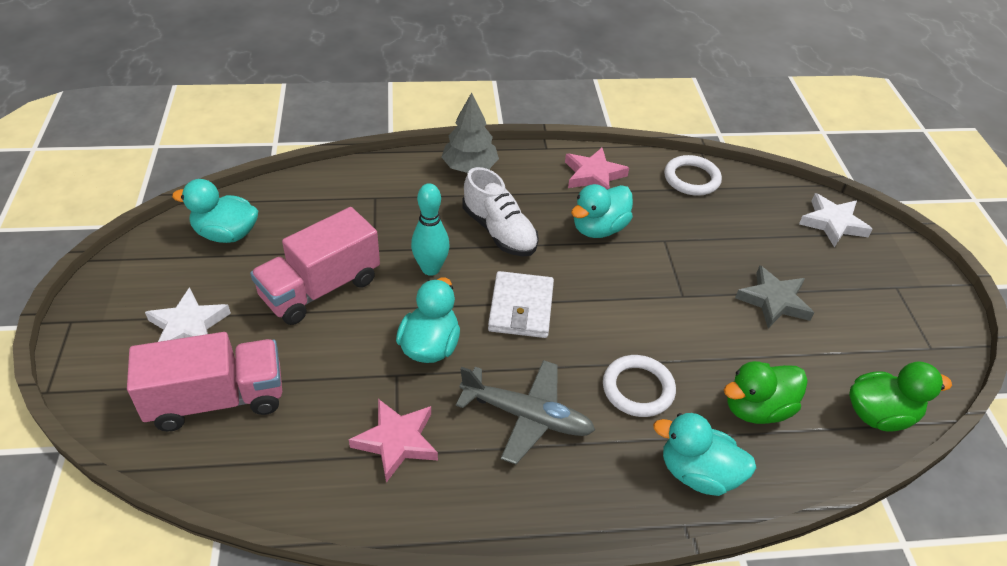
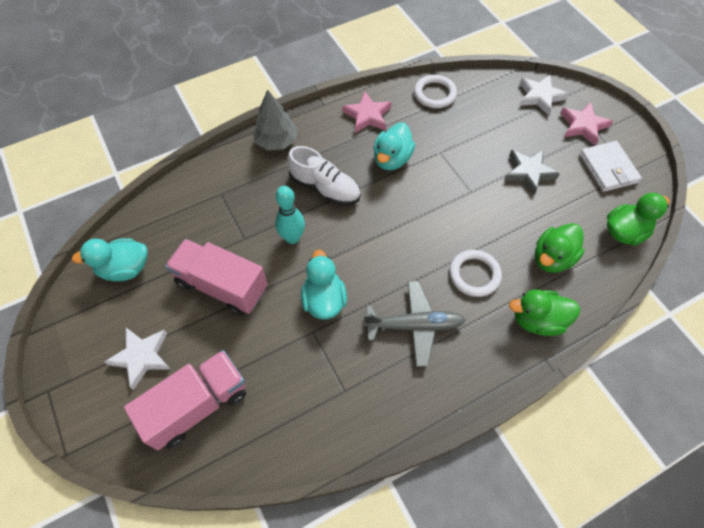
camera: 20 degrees left, 15 degrees up
(320, 288) = (222, 286): pink truck -> pink truck turned 90 degrees clockwise
(397, 441) = (339, 382): pink star -> pink star (583, 126)
(521, 308) = (370, 244): white wallet -> white wallet (608, 168)
(698, 473) = (537, 320): turquoise duck -> green duck

